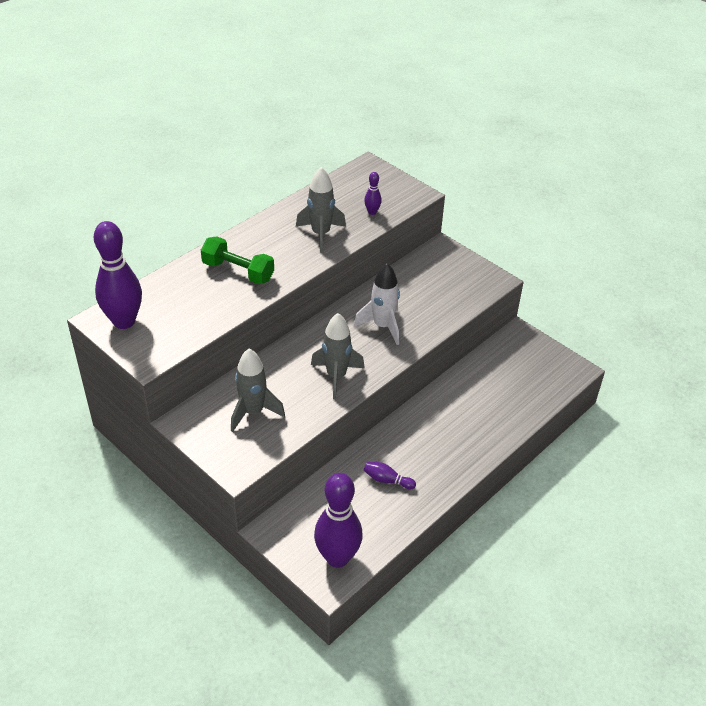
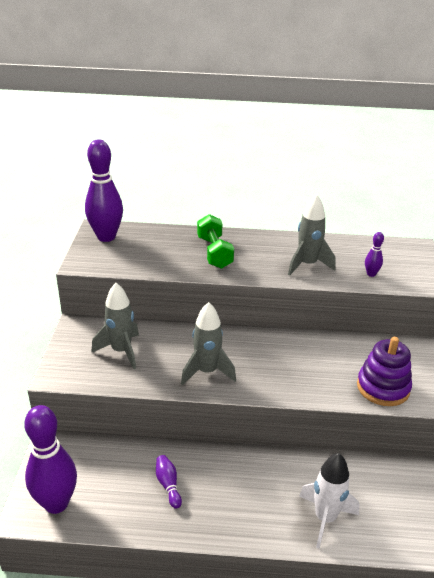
camera: 50 degrees right, 10 degrees down
(382, 326) = (293, 365): white rocket -> white rocket (325, 518)
(453, 298) = (383, 387): none -> purple stacking toy

